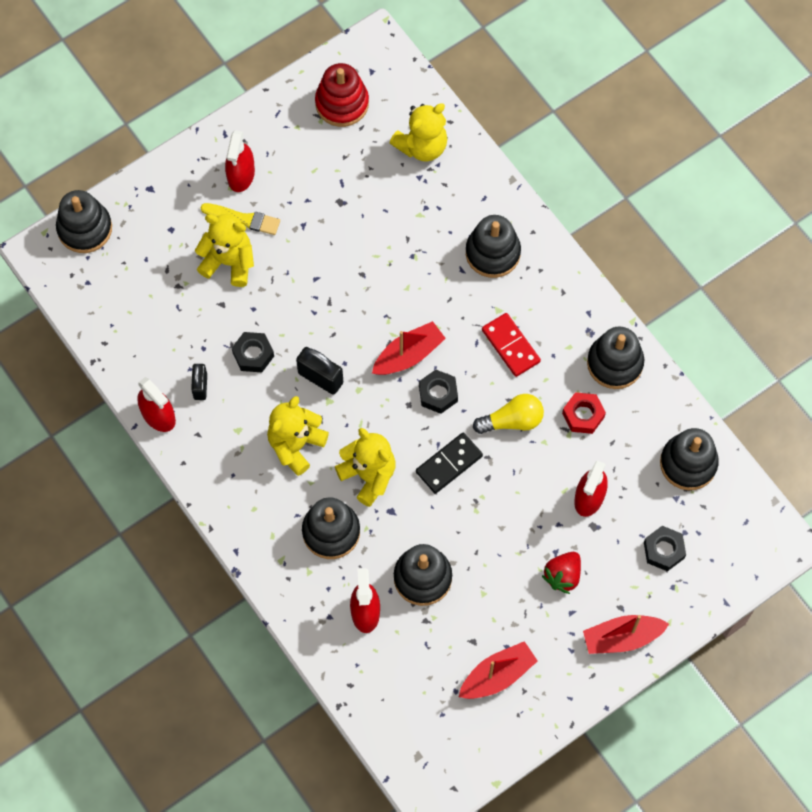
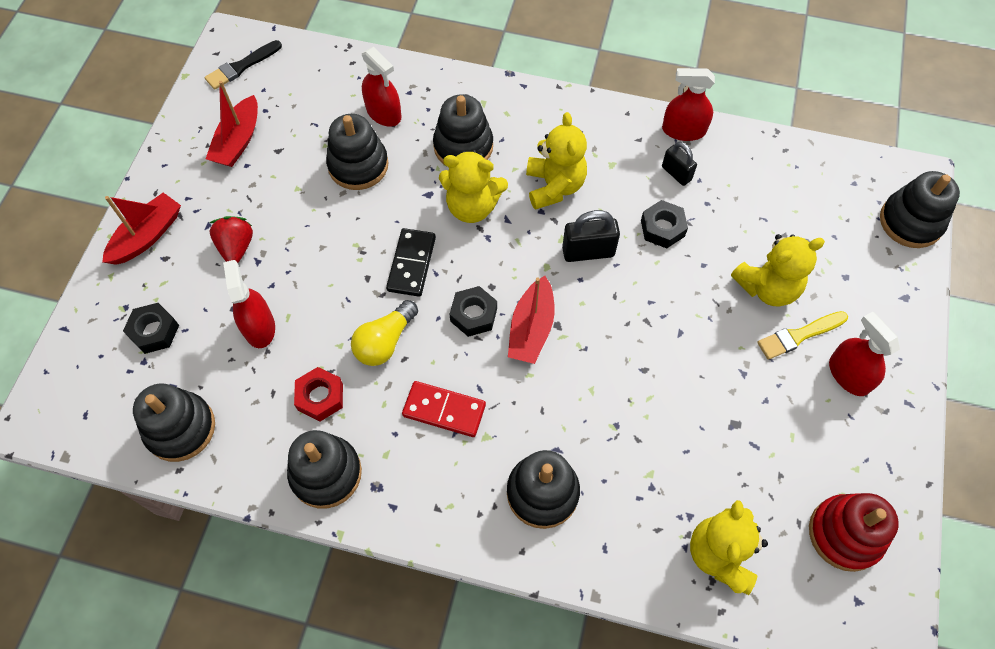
camera: 140 degrees right, 5 degrees down
(443, 754) = (241, 66): none -> black brush

